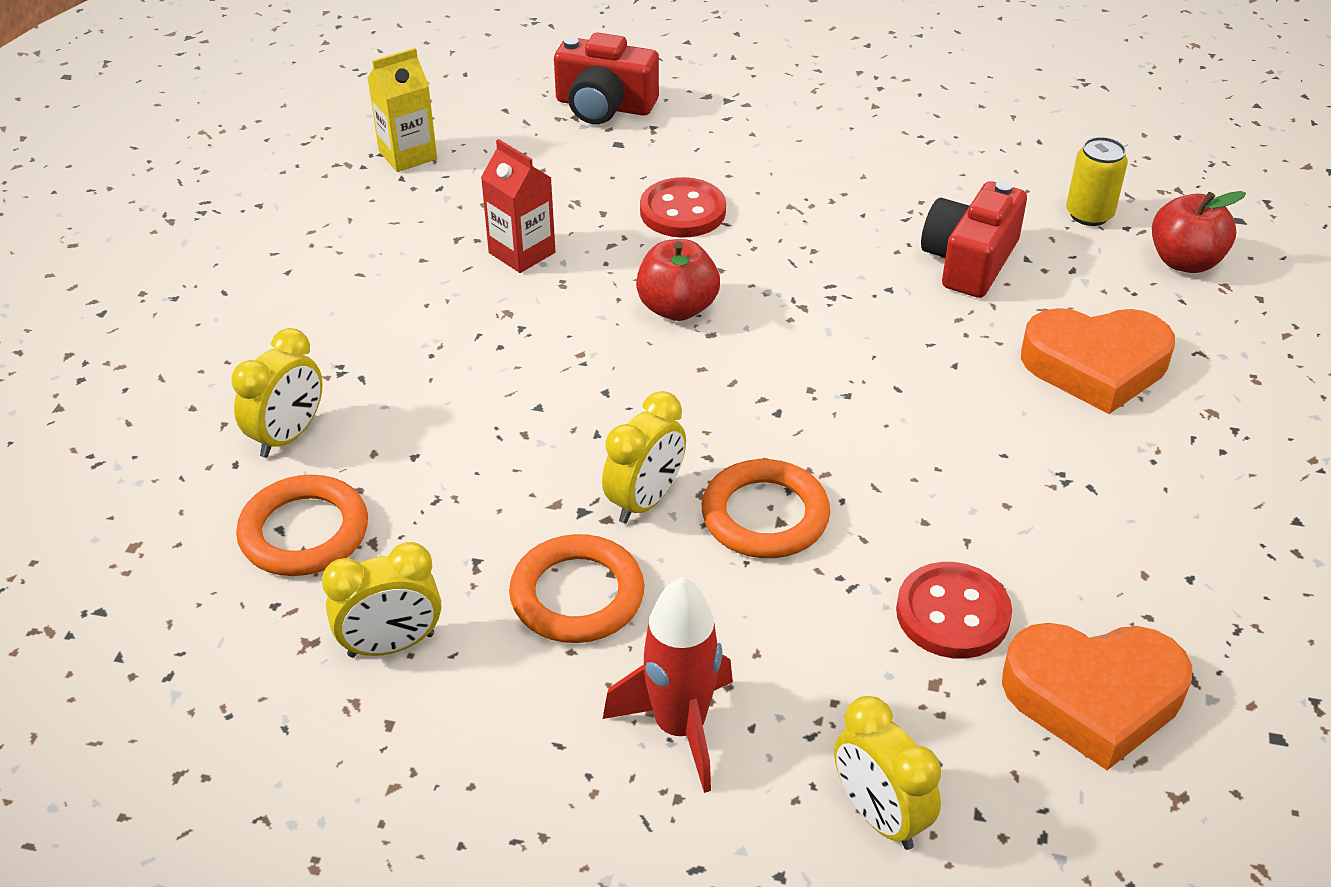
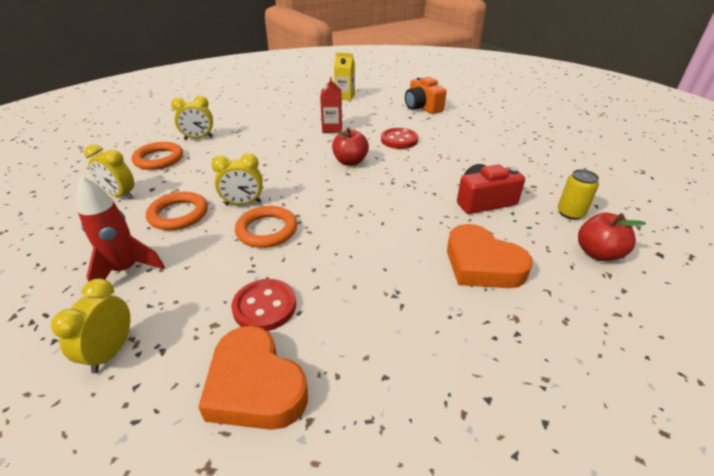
camera: 45 degrees right, 5 degrees down
(604, 106) = (422, 107): red camera -> orange camera

